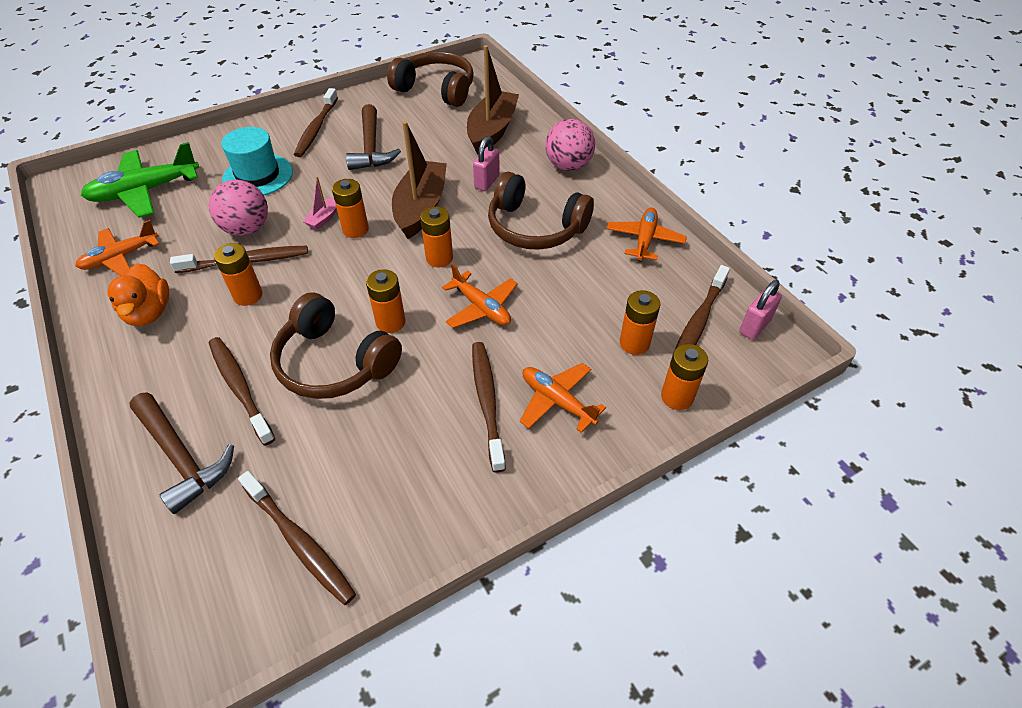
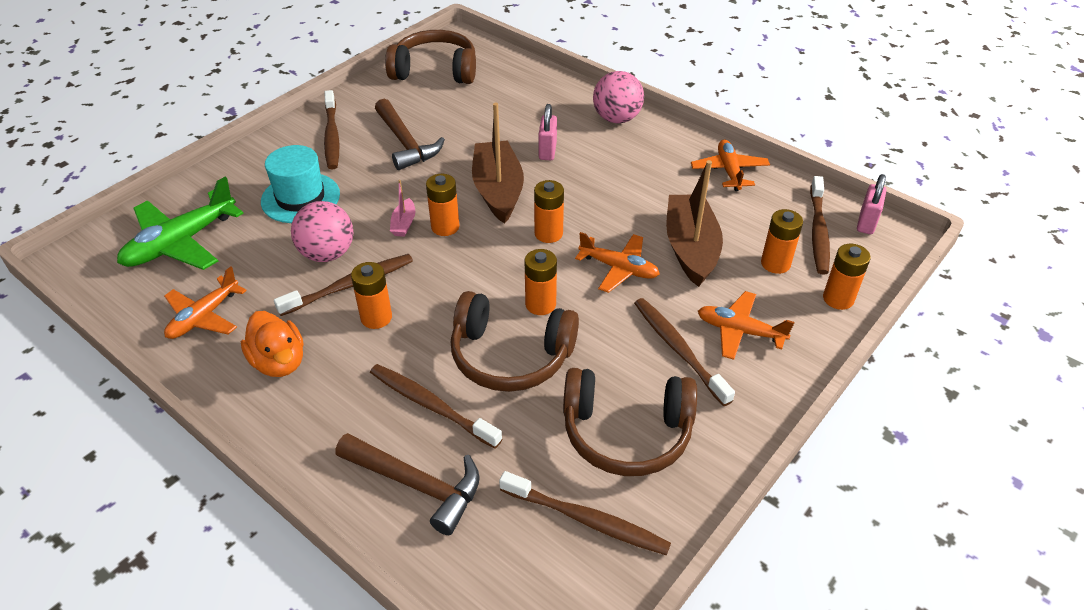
camera: 20 degrees left, 5 degrees down
(492, 131) = (520, 100): brown boat -> brown boat (690, 248)
(535, 227) = (622, 183): brown headphones -> brown headphones (626, 433)

